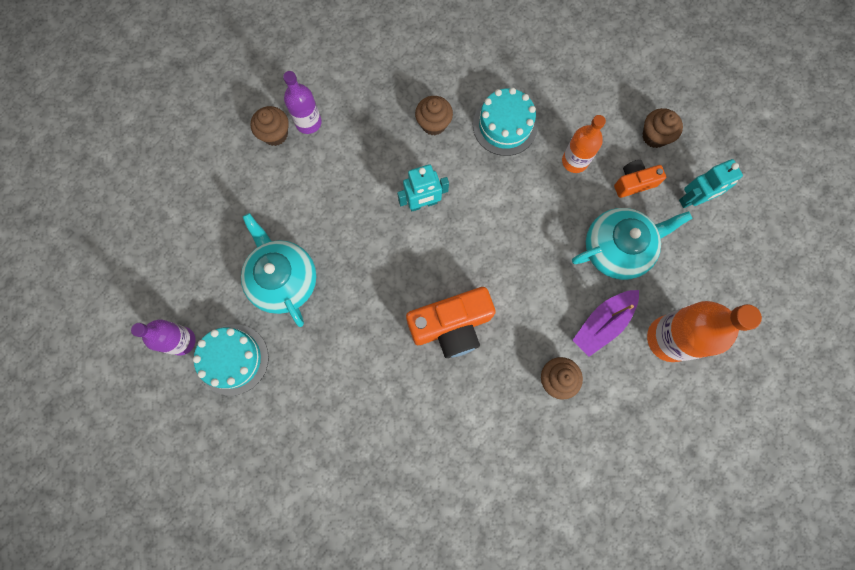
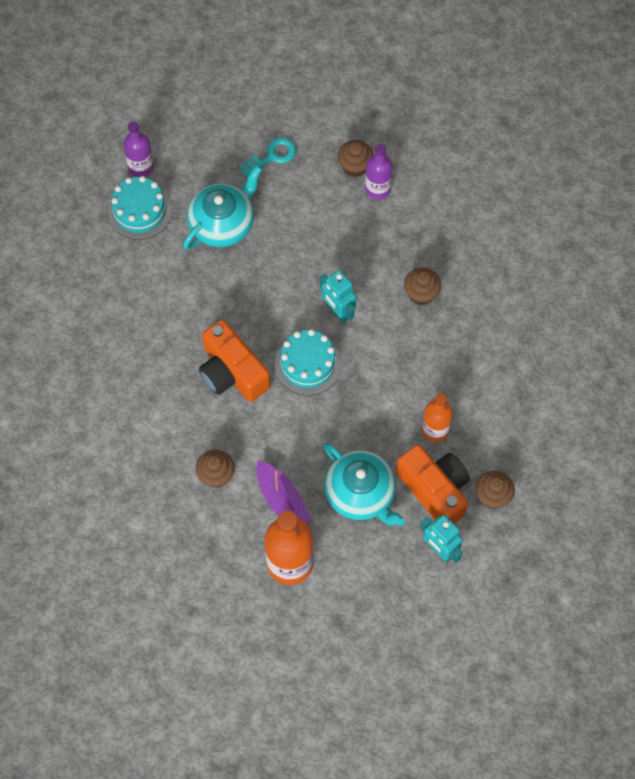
camera: 70 degrees right, 10 degrees down
(229, 206) = (272, 156): none -> turquoise key
(505, 125) = (446, 356): turquoise cake -> turquoise cake (308, 364)
(602, 324) = (282, 500): purple boat -> purple boat turned 150 degrees counterclockwise
(634, 182) = (435, 490): orange camera -> orange camera, size x1.79

